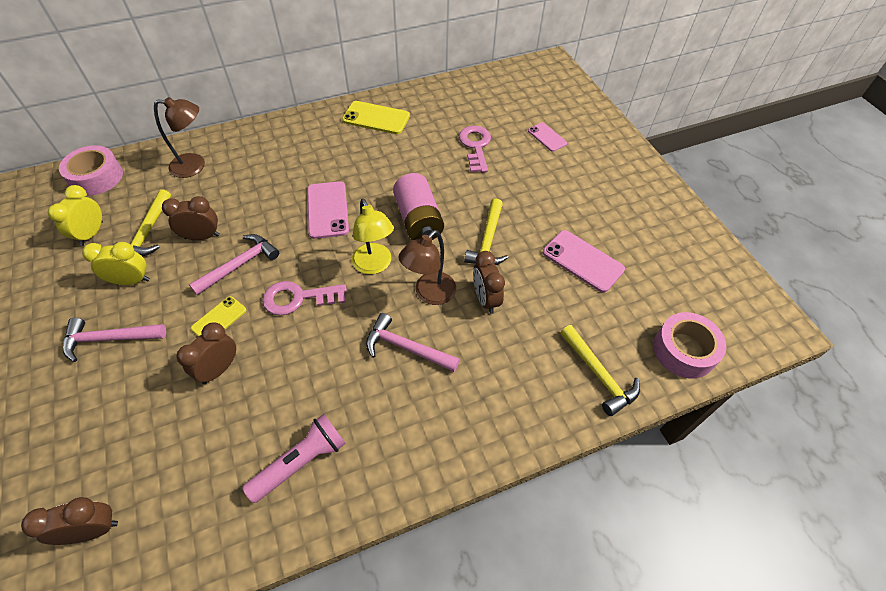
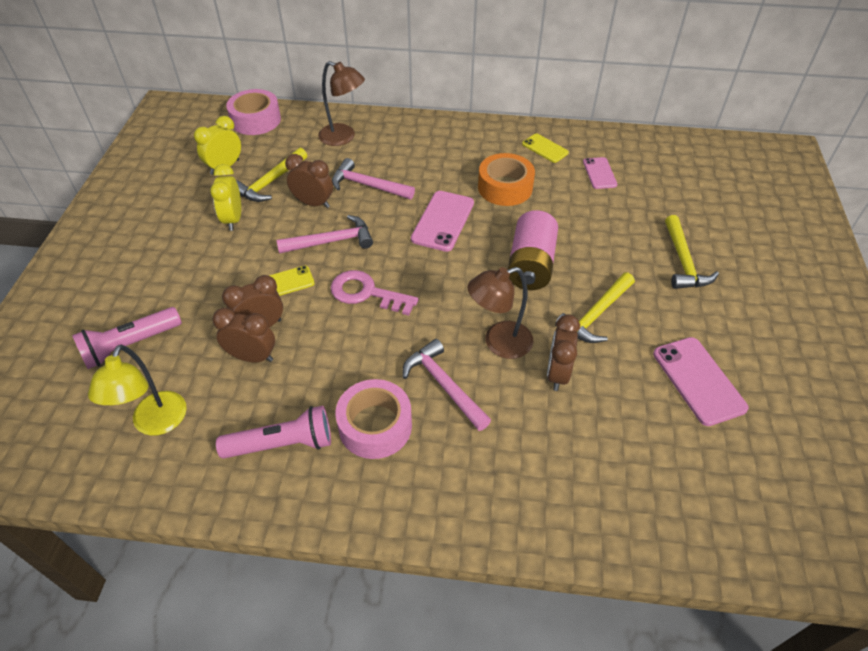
camera: 30 degrees right, 5 degrees down
(93, 530) = (87, 414): brown clock -> brown clock (252, 357)
(97, 444) = (130, 345): none -> pink flashlight
(110, 339) = (188, 262): pink hammer -> pink hammer (368, 185)
(131, 281) = (233, 219): yellow clock -> yellow clock turned 120 degrees counterclockwise
(362, 162) = (505, 187): none -> orange tape
(374, 265) = (458, 292): yellow lamp -> yellow lamp (156, 423)
(376, 118) = (545, 148): yellow phone -> yellow phone, size x0.61
(475, 146) = (640, 212): pink key -> none
(547, 137) = (734, 230): pink phone -> pink phone (599, 173)
(598, 374) = (643, 511): yellow hammer -> yellow hammer (683, 261)
(684, 350) = (773, 536): pink tape -> pink tape (375, 426)

